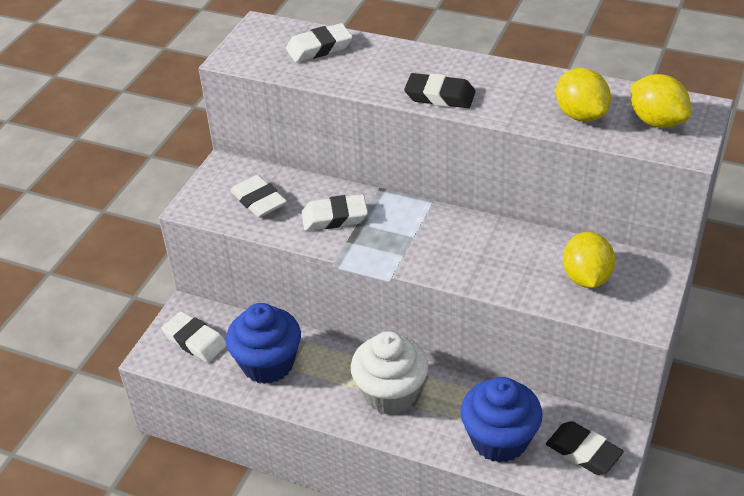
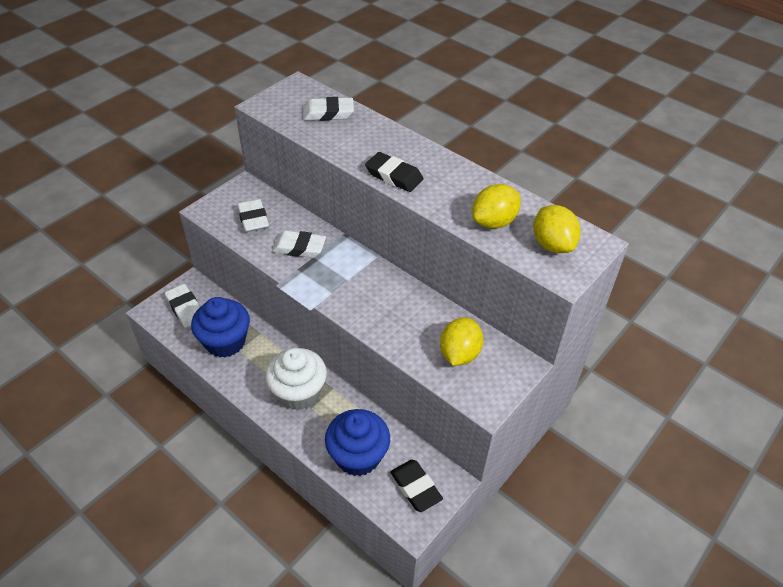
camera: 15 degrees right, 5 degrees up
(580, 115) = (494, 222): yellow lemon -> yellow lemon turned 60 degrees clockwise

